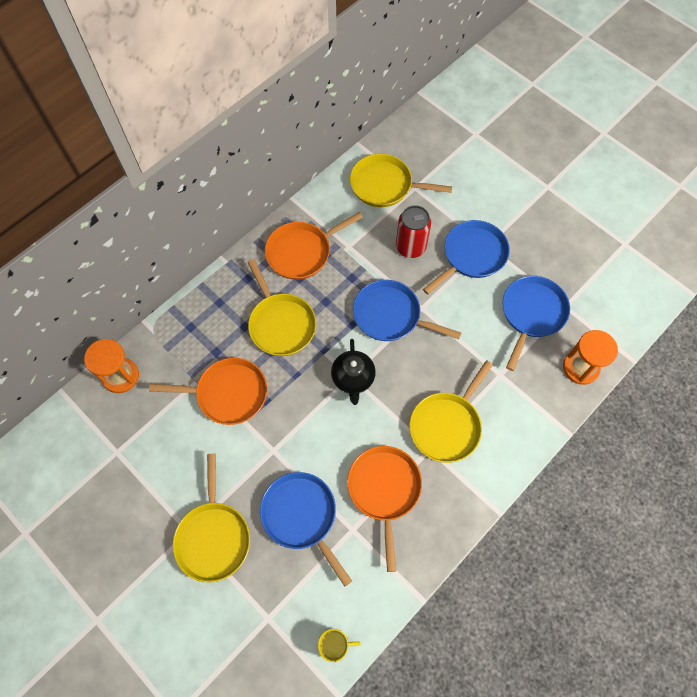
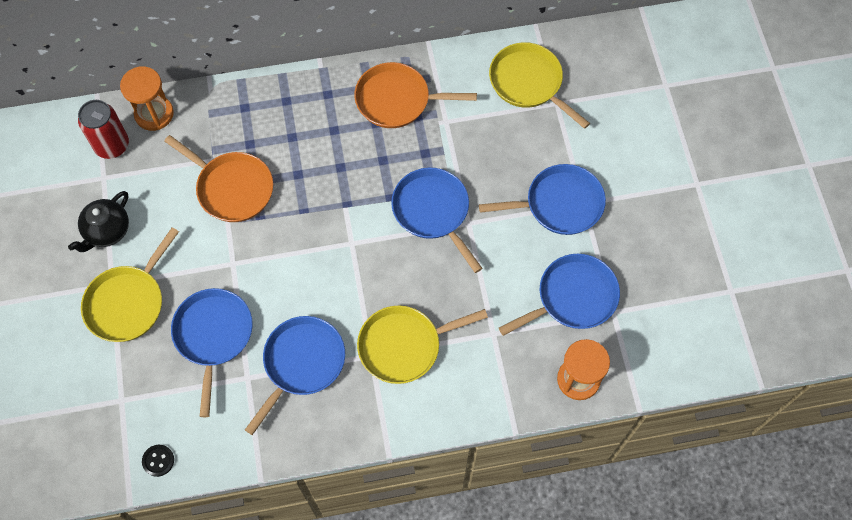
camera: 35 degrees right, 0 degrees up
(281, 324) = (326, 155): yellow pan -> none
(334, 644) = (158, 461): yellow mug -> black button
(353, 379) = (352, 247): black teapot -> black teapot (107, 231)
(384, 489) = (302, 363): orange pan -> blue pan
(410, 247) = (505, 159): red can -> red can (112, 145)

